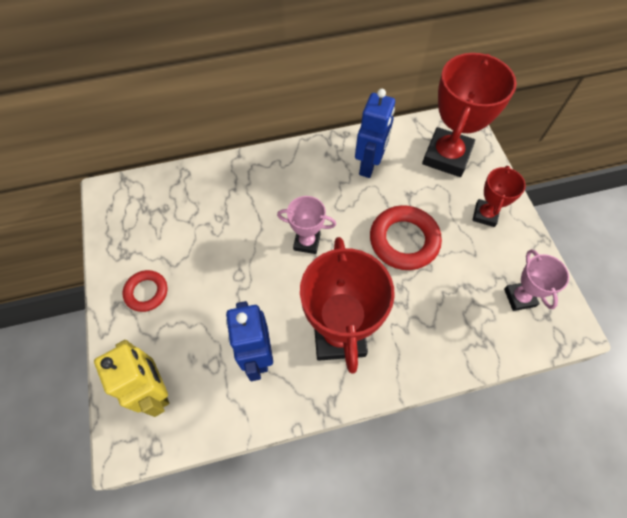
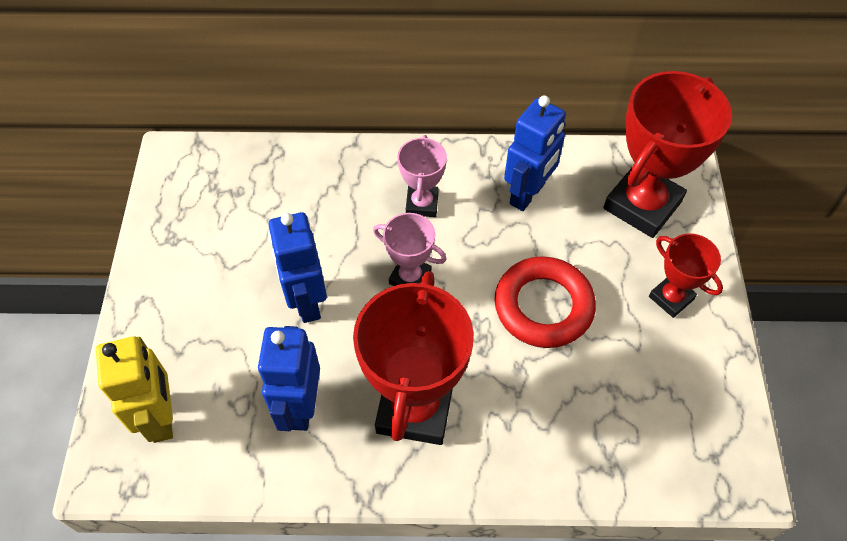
camera: 15 degrees right, 5 degrees down
(146, 292) = (185, 293): red ring -> none
(239, 277) = (307, 302): none -> blue robot
(485, 215) = (671, 298): red trophy -> red trophy turned 75 degrees counterclockwise
(519, 297) = (682, 422): pink trophy -> pink trophy (422, 204)

